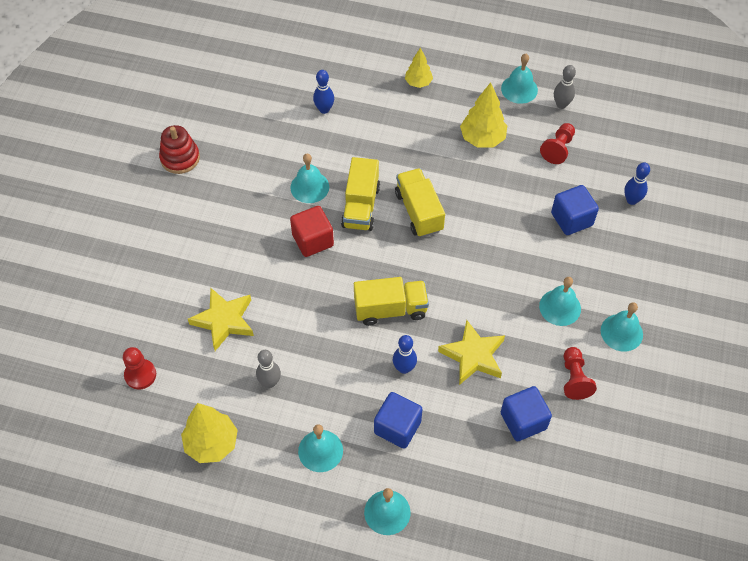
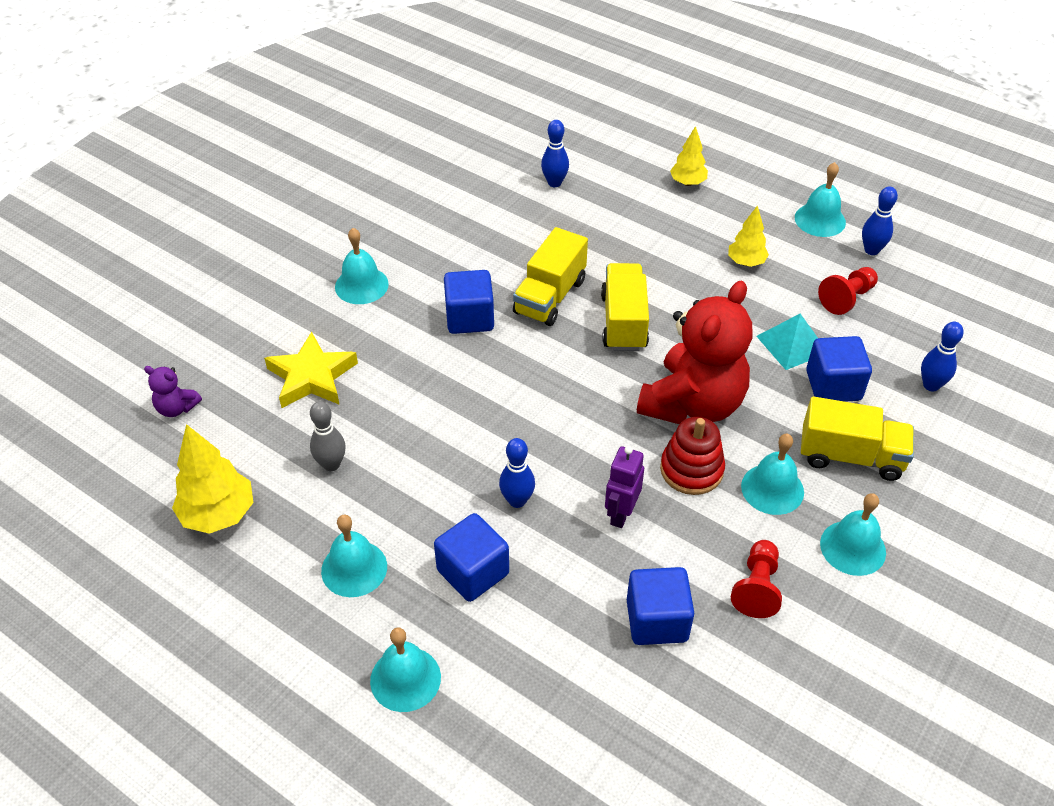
camera: 20 degrees right, 10 degrees down
(140, 375) = (177, 408): red pawn -> purple teddy bear
(180, 158) = (354, 191): red stacking toy -> red stacking toy (691, 470)
(309, 187) = (495, 259): turquoise bell -> turquoise bell (361, 285)
(312, 240) = (469, 318): red cube -> blue cube
(390, 309) = (532, 424): yellow truck -> yellow truck (850, 456)
(473, 356) = (620, 514): yellow star -> purple robot
(482, 139) = (746, 262): yellow tree -> yellow tree, size x0.62
(488, 261) = (692, 404): none -> red teddy bear
(535, 195) = (792, 344): none -> turquoise pyramid
(561, 105) = (871, 250): grey bowling pin -> blue bowling pin

